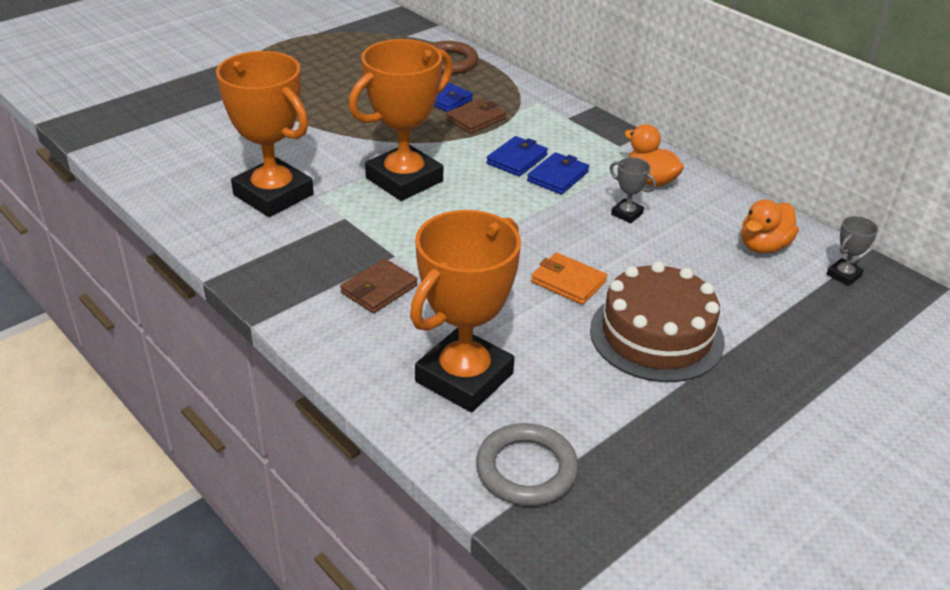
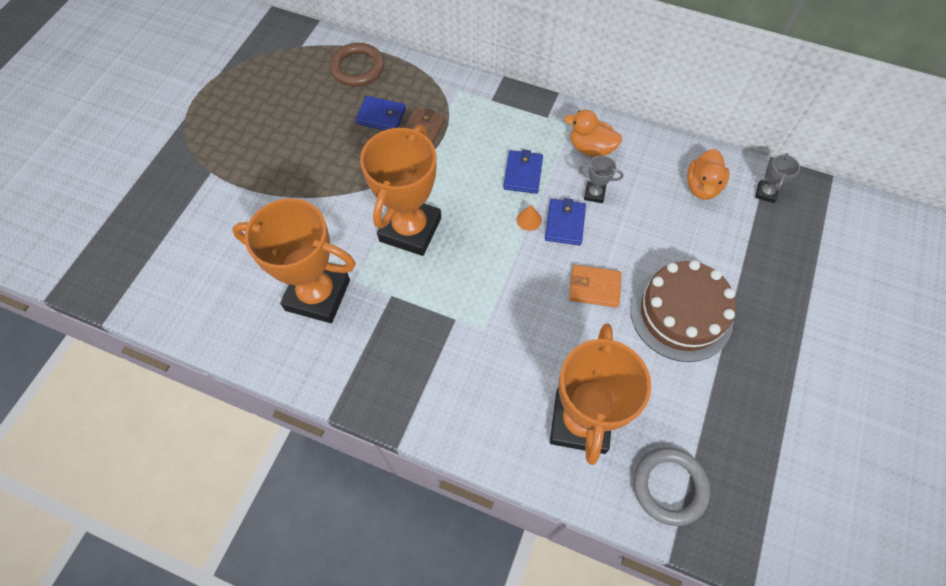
camera: 25 degrees left, 25 degrees up
(379, 289) = (466, 362): brown wallet -> none
(517, 159) = (481, 167): blue wallet -> blue wallet (565, 223)
(536, 210) = (529, 220): none -> orange cone

